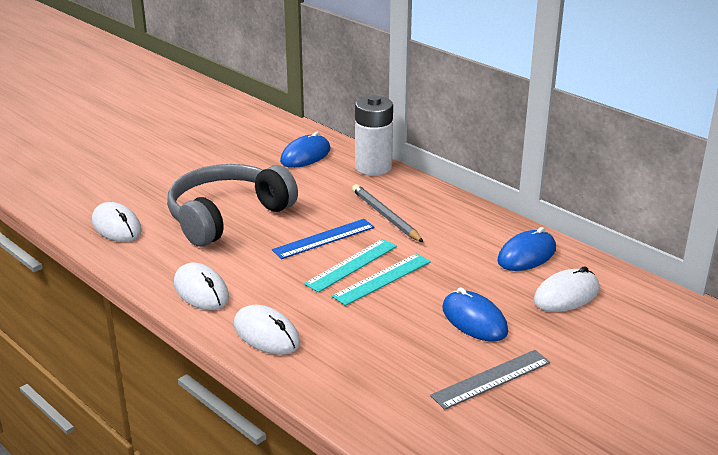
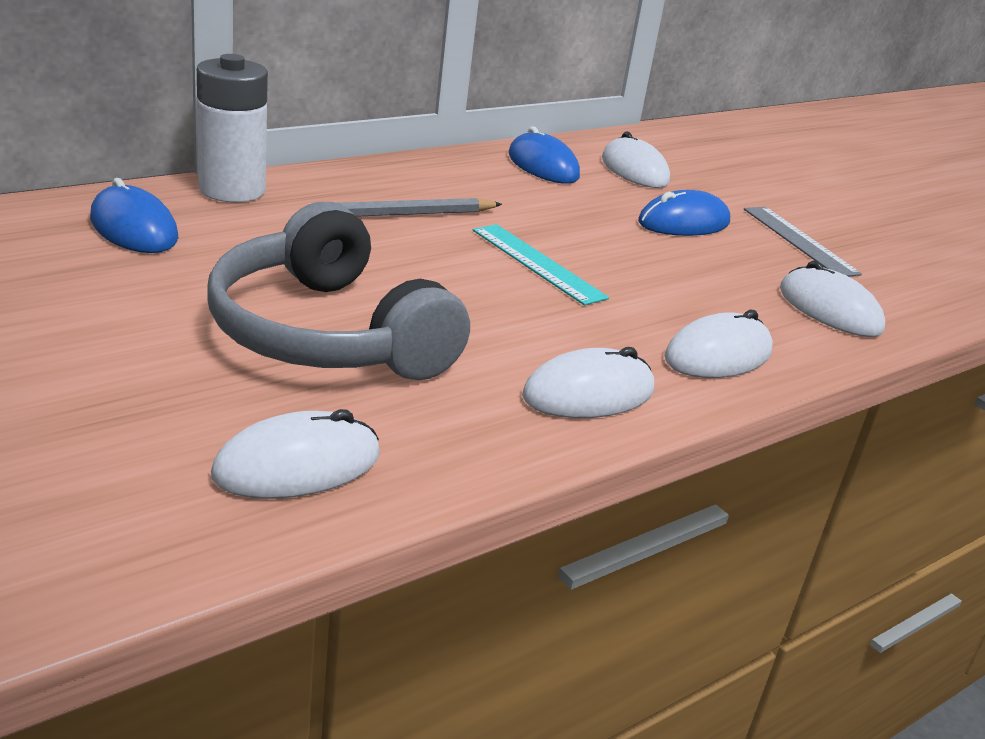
camera: 85 degrees left, 0 degrees up
(324, 238) = (451, 267): blue ruler -> none
(365, 387) = (829, 309): none -> white mouse
(382, 279) = (580, 251): turquoise ruler -> none

